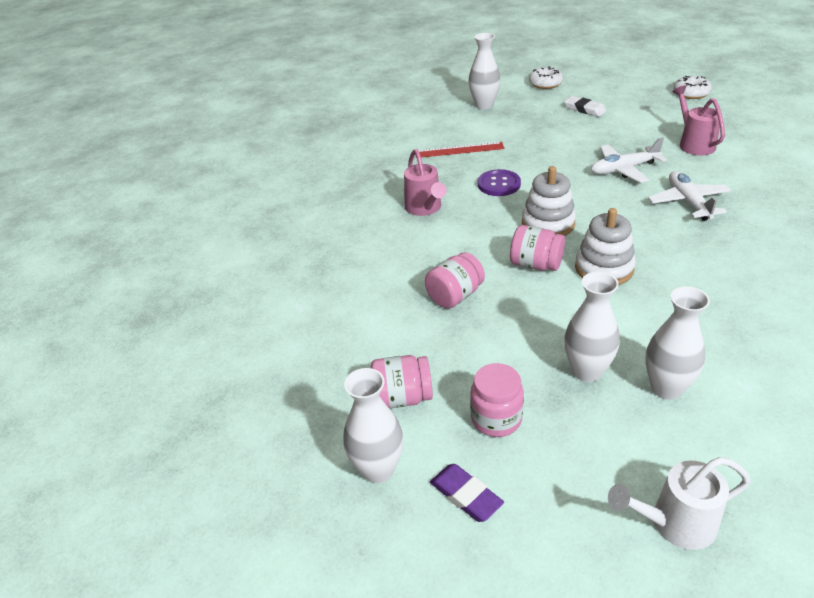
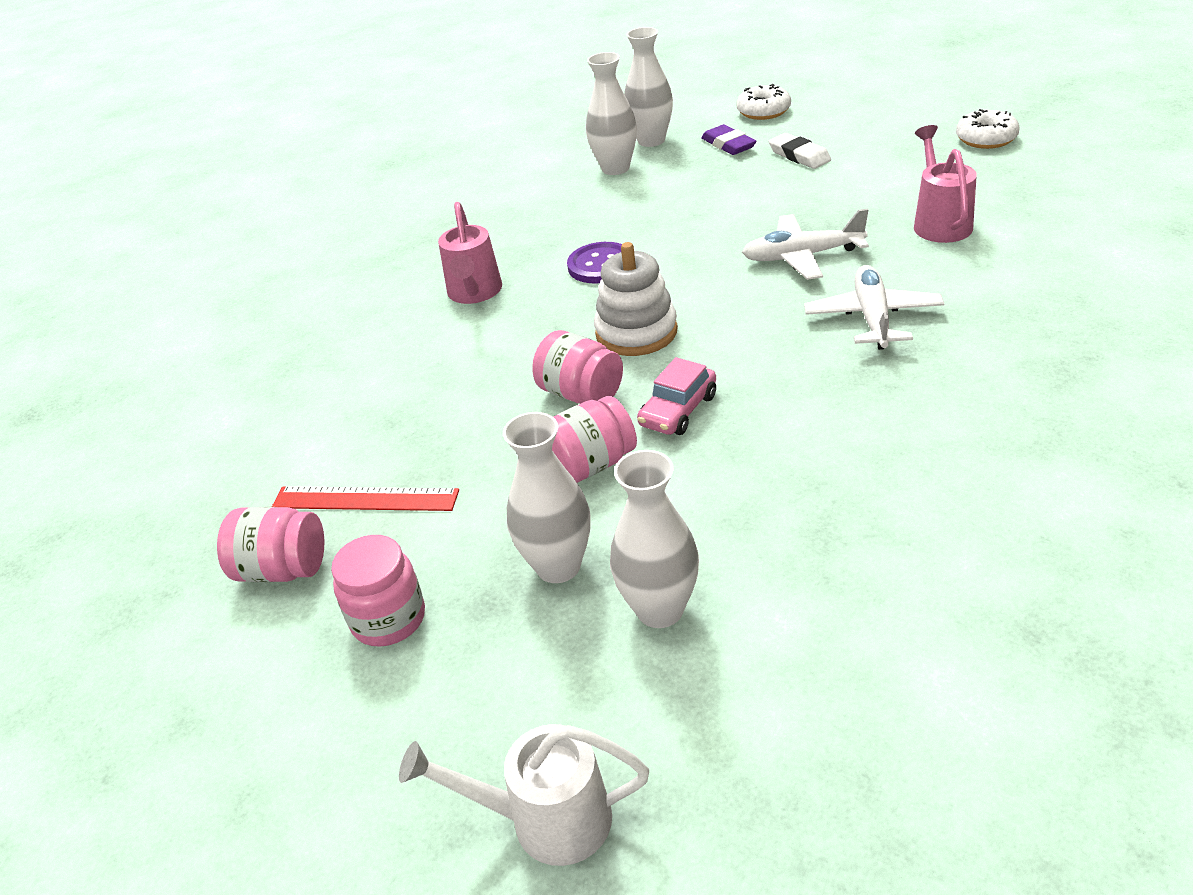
camera: 15 degrees right, 0 degrees up
(378, 469) = (192, 667): white vase -> white vase (615, 168)
(455, 296) = (439, 429): pink jar -> pink jar (591, 464)
(459, 150) = (574, 208): red ruler -> red ruler (365, 499)
(466, 495) = (282, 724): purple eraser -> purple eraser (728, 144)
(604, 268) = (678, 410): white stacking toy -> pink car

